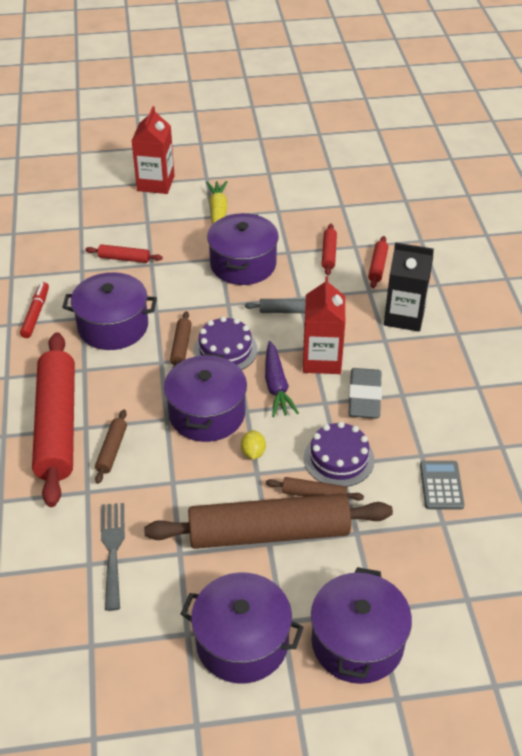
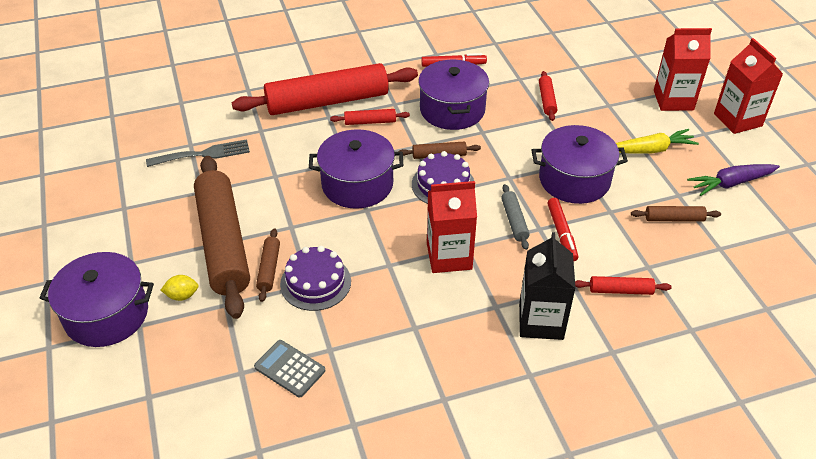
camera: 80 degrees right, 0 degrees up
(112, 450) = (305, 135): brown rolling pin -> brown rolling pin (674, 219)
(195, 156) = (737, 120): none -> red carton
(242, 642) = (113, 240): purple pot -> none
(253, 452) = (315, 221): yellow lemon -> yellow lemon (182, 295)
(276, 386) = (403, 226): purple carrot -> purple carrot (731, 183)
(308, 285) = (562, 233): none -> red marker
(329, 254) = (623, 245): red rolling pin -> red rolling pin (370, 122)
(364, 397) = (403, 295): grey eraser -> none
(441, 485) = (290, 369): grey calculator -> grey calculator turned 135 degrees counterclockwise

